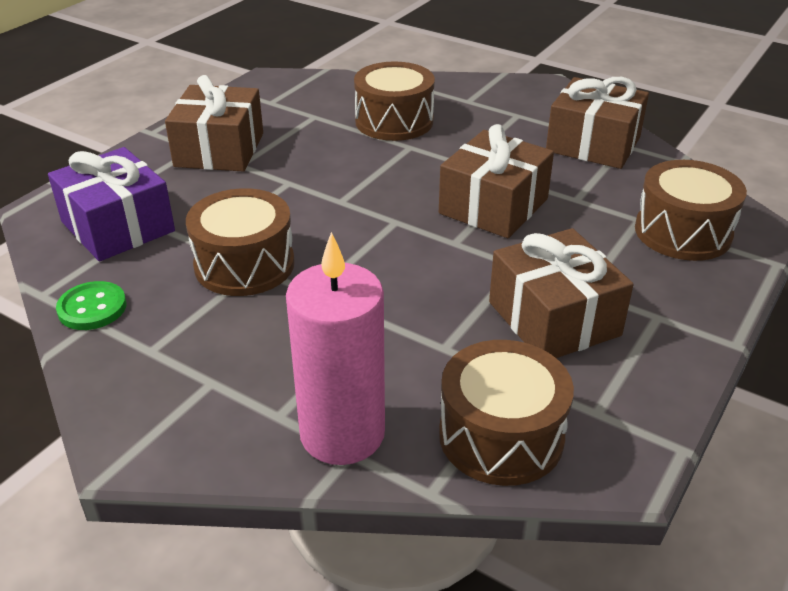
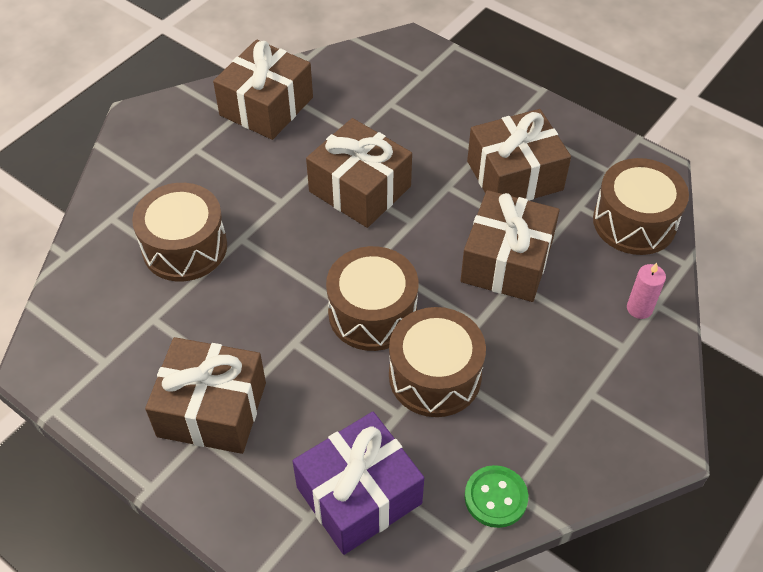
camera: 85 degrees left, 15 degrees up
(342, 433) = (639, 308): pink candle -> pink candle, size x0.44
(407, 313) = (506, 261): none -> brown gift
(683, 232) = (411, 83): brown drum -> brown drum (372, 313)

